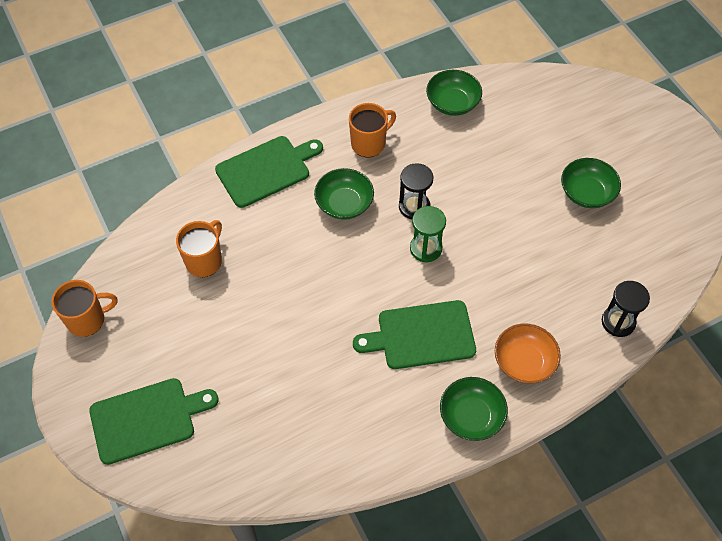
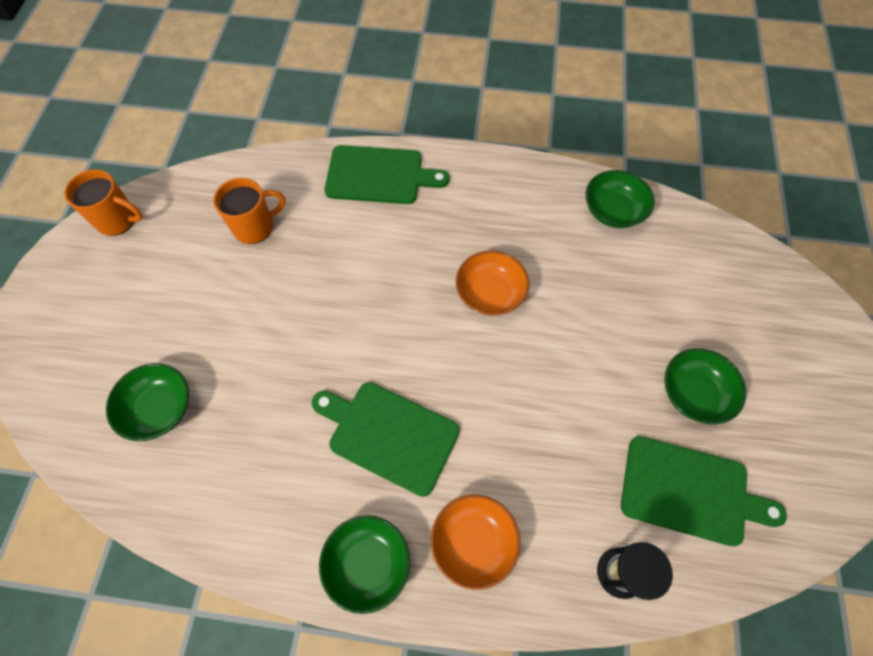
camera: 35 degrees right, 5 degrees up
(147, 419) = (81, 344): green cutting board -> green cutting board (690, 491)
(344, 204) = (424, 249): green bowl -> green bowl (159, 409)
(369, 143) = (495, 204): orange mug -> none
(414, 206) = (490, 293): black hourglass -> orange bowl
(425, 248) = (467, 344): green hourglass -> none

